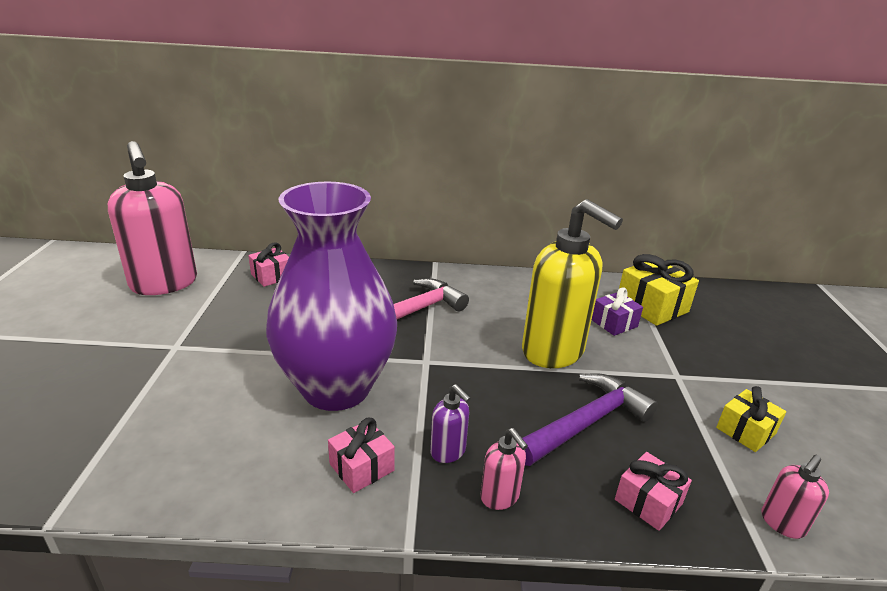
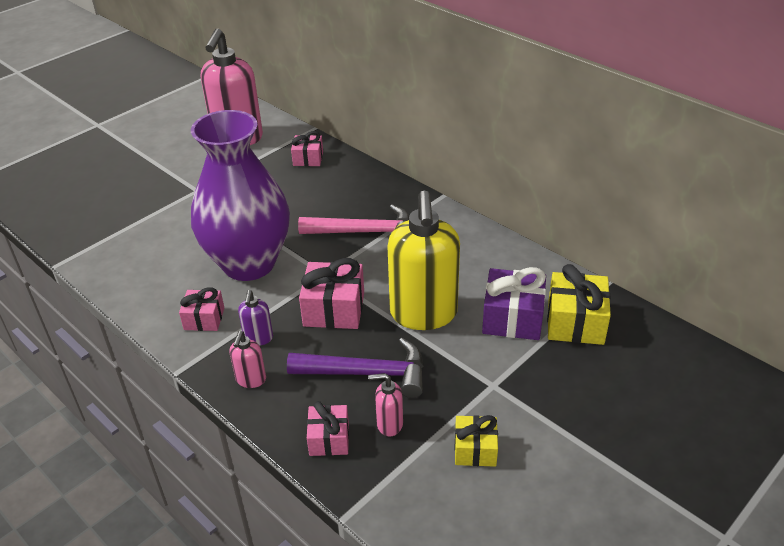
camera: 45 degrees right, 10 degrees up
(479, 386) = (334, 309): none -> pink gift
(614, 323) = (512, 318): purple gift -> purple gift, size x1.62
(782, 523) = (393, 508): pink soap dispenser -> pink soap dispenser (389, 424)

